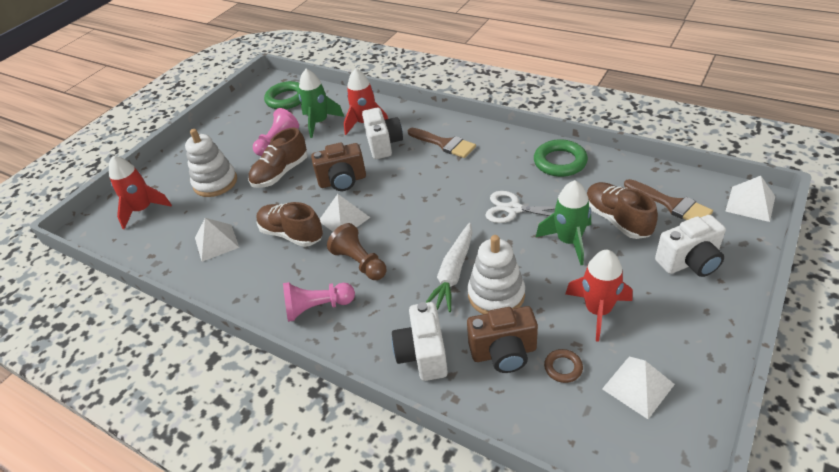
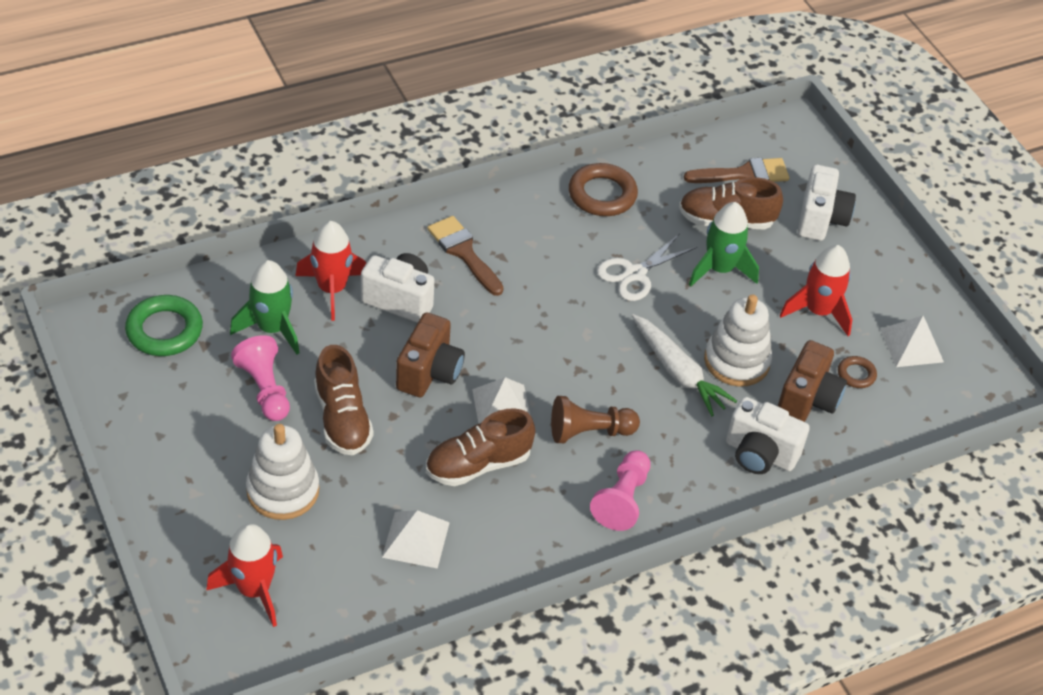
camera: 65 degrees left, 5 degrees up
(444, 144) = (463, 252): brown brush -> brown brush turned 105 degrees counterclockwise
(560, 162) = (602, 194): green ring -> brown ring
(750, 203) = (794, 132): white pyramid -> none

